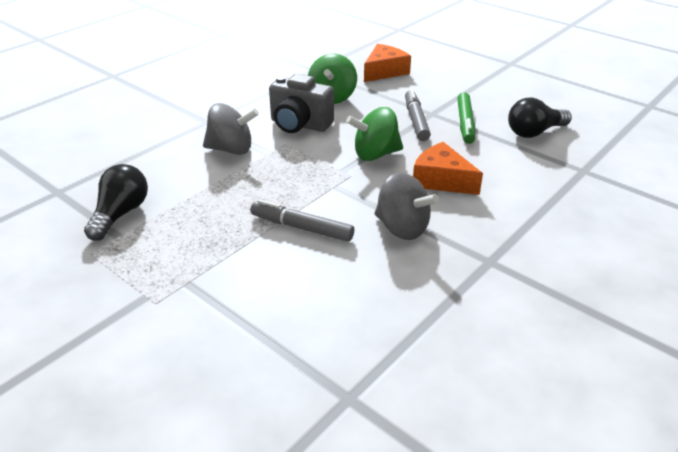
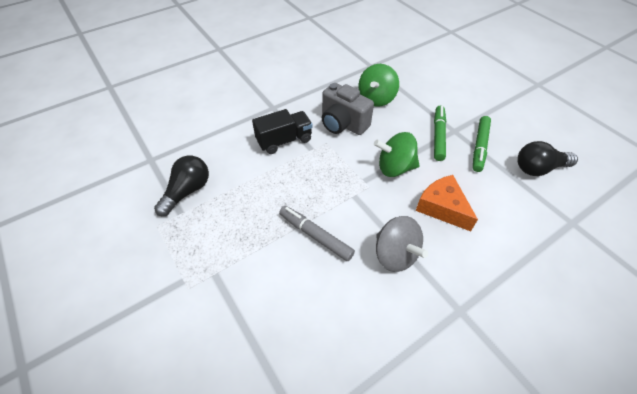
camera: 15 degrees right, 15 degrees up
(231, 149) = (284, 140): grey spinning top -> black truck
(384, 71) = (426, 76): orange cheese -> none
(416, 120) = (438, 136): grey marker -> green marker

